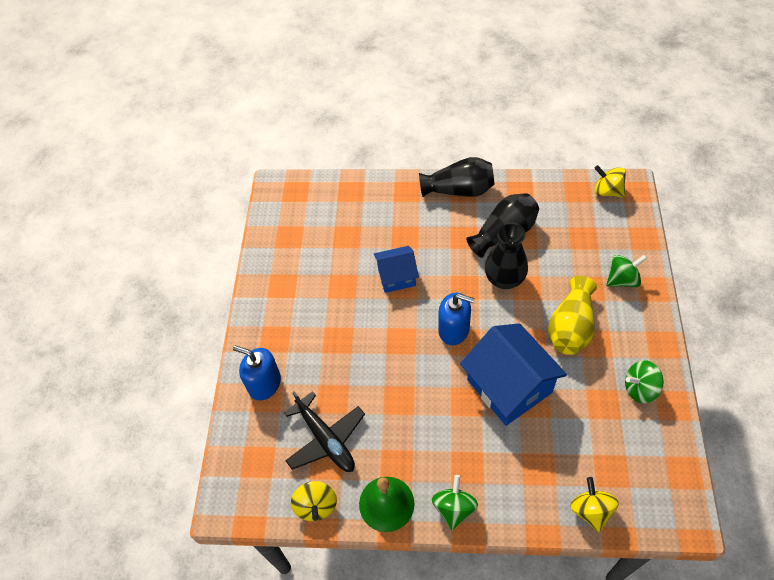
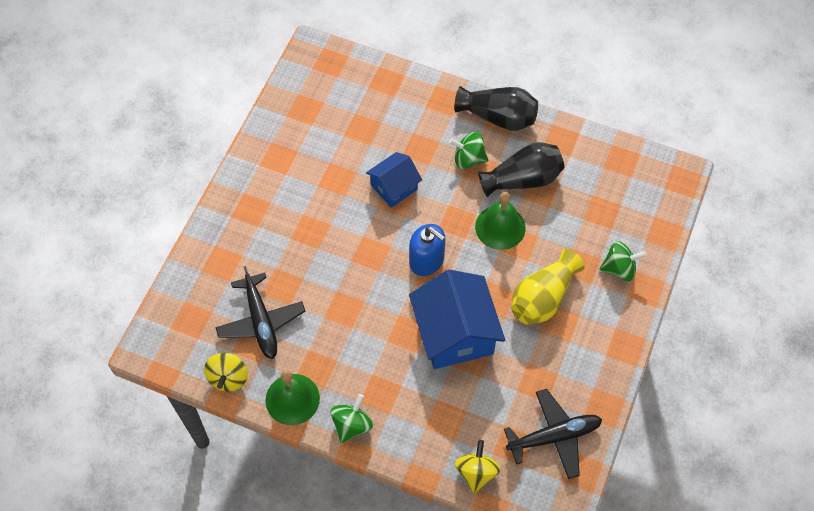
camera: 15 degrees right, 5 degrees up
(264, 383) = (224, 249): blue soap dispenser -> none
(396, 276) = (394, 187): blue house -> blue house turned 45 degrees counterclockwise
(504, 279) = (500, 227): black vase -> green bell
(607, 191) = (652, 171): yellow spinning top -> none
(640, 389) = (580, 381): green spinning top -> green spinning top (468, 159)
(643, 448) = (554, 436): none -> black plane

